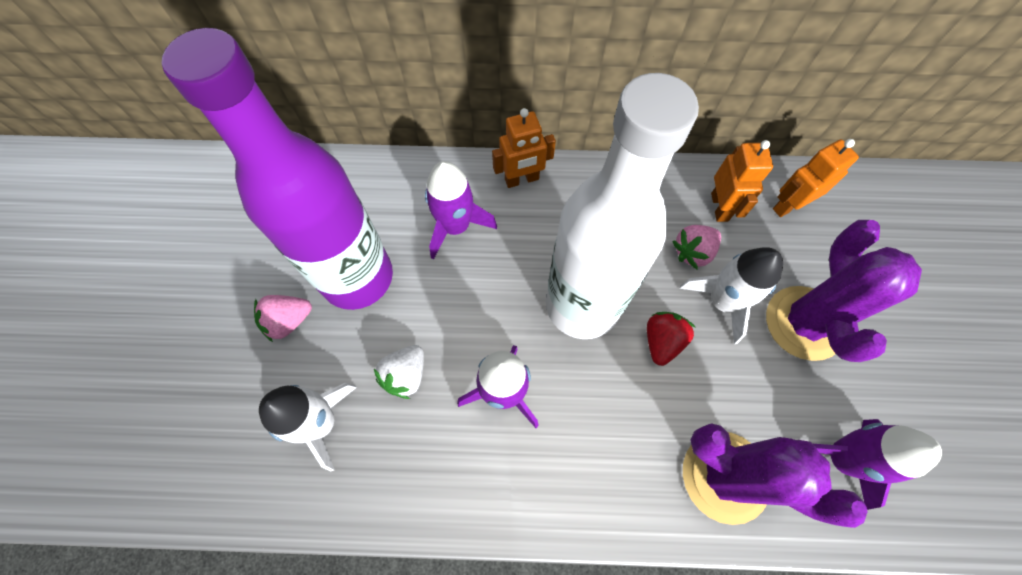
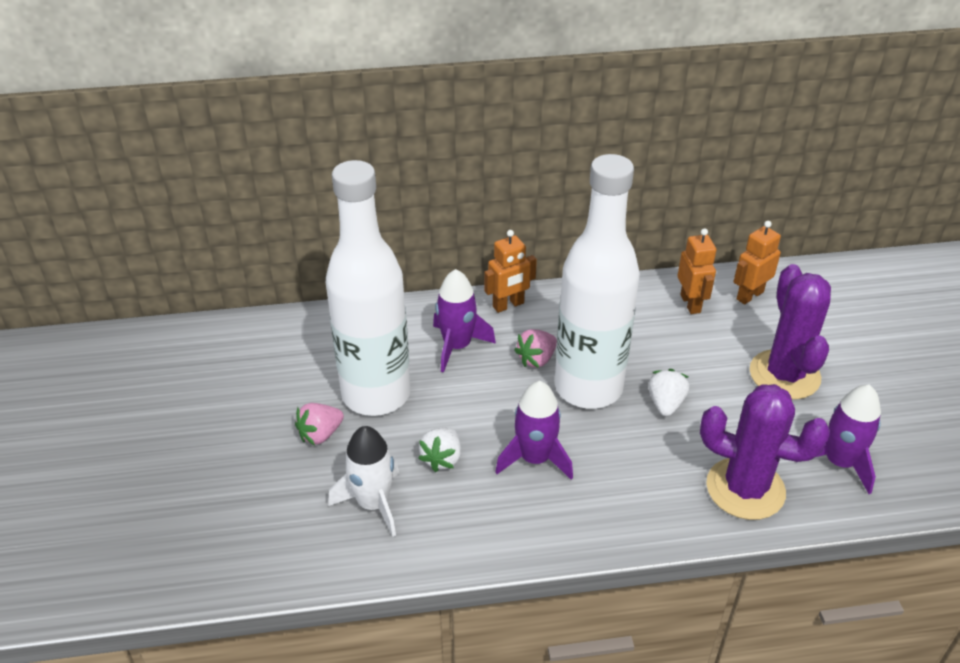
camera: 10 degrees left, 25 degrees down
(357, 277) = (376, 394): purple bottle -> white bottle
(662, 341) = (665, 404): red strawberry -> white strawberry
(693, 252) = (675, 338): pink strawberry -> pink strawberry (536, 359)
(722, 302) = (710, 369): white rocket -> none

